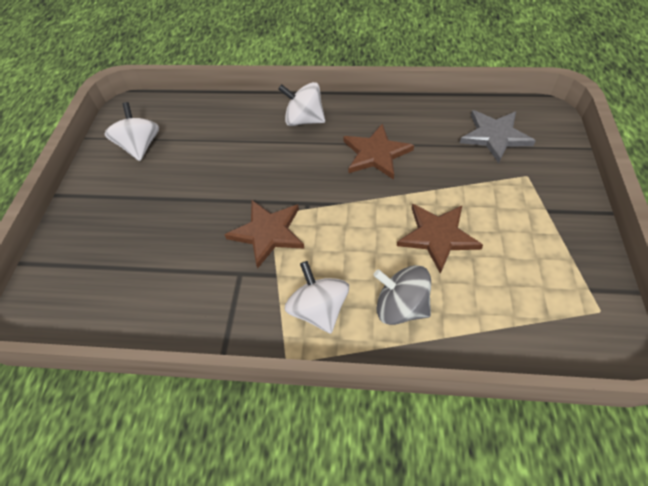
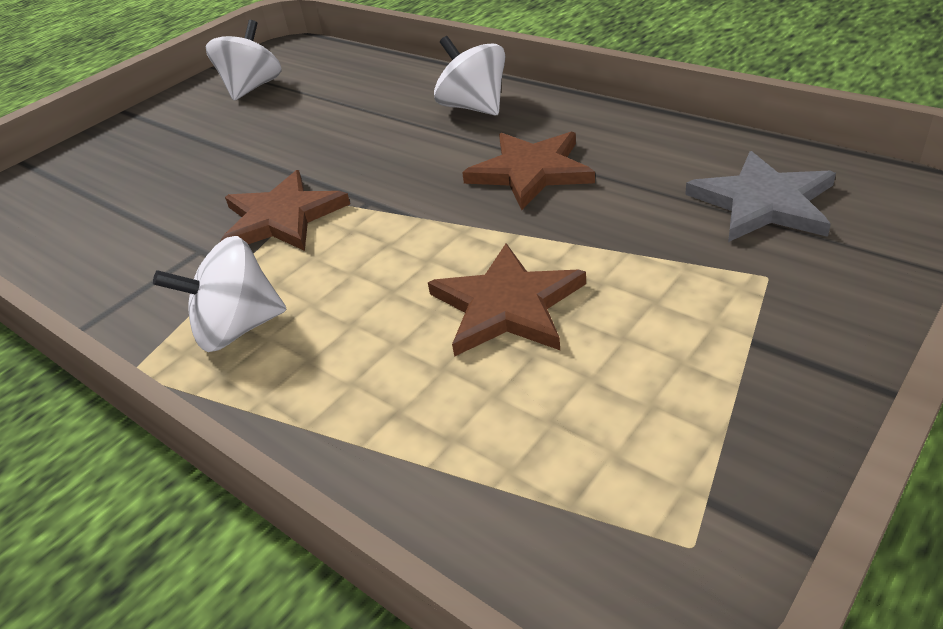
camera: 35 degrees right, 15 degrees down
(318, 309) = (238, 329): white spinning top -> white spinning top turned 120 degrees counterclockwise
(401, 307) = (346, 374): grey spinning top -> none

